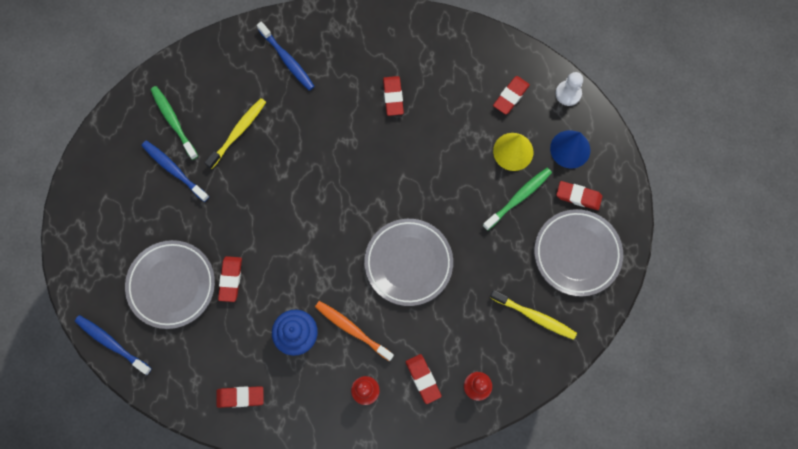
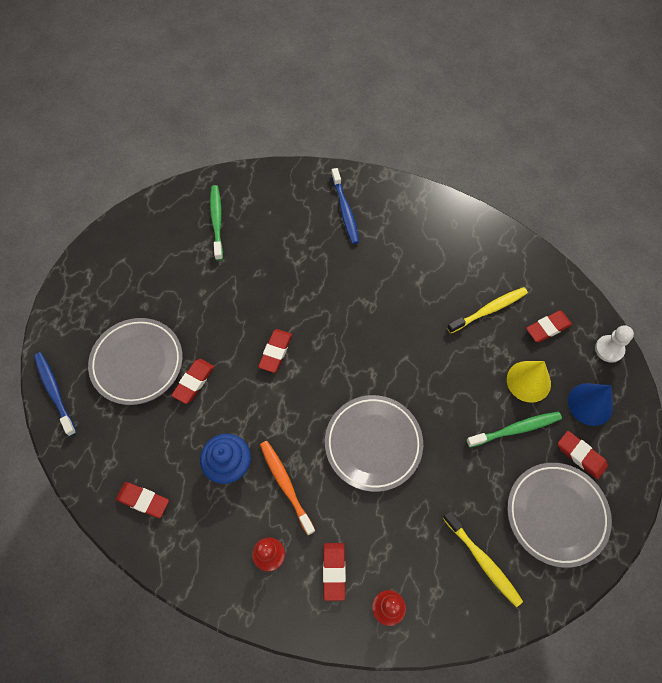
camera: 25 degrees right, 10 degrees down
(174, 170) = (195, 262): blue toothbrush -> none
(238, 132) = (269, 254): yellow toothbrush -> yellow toothbrush (489, 310)
(393, 97) = (429, 281): red eraser -> red eraser (275, 352)

